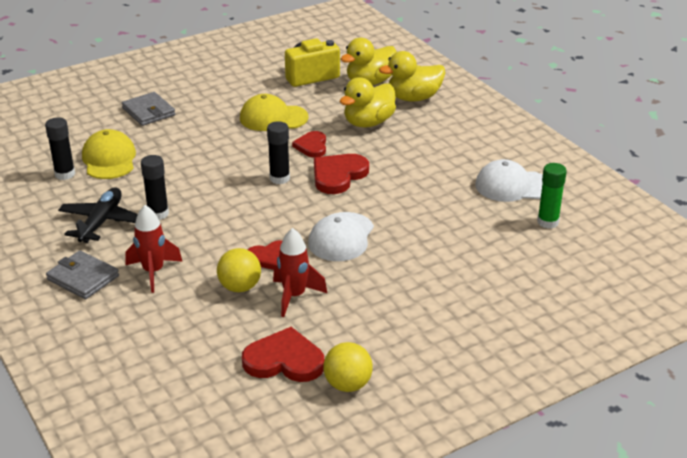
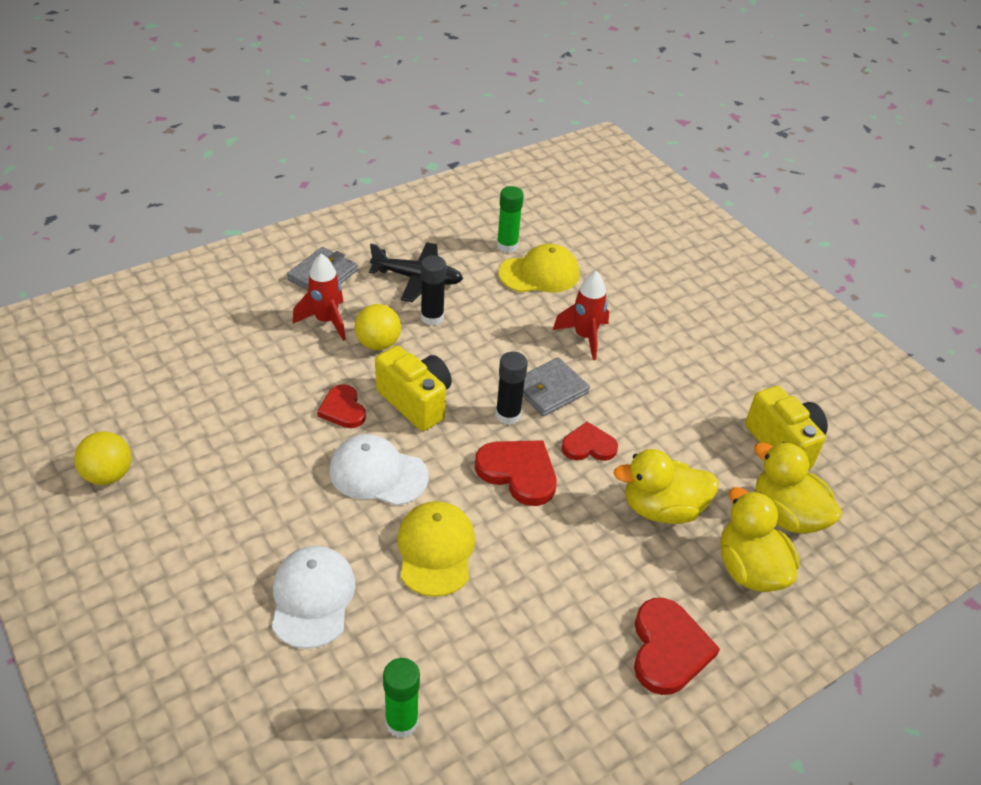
camera: 85 degrees right, 10 degrees up
(65, 174) = (507, 246): black glue stick -> green glue stick
(148, 112) = (649, 295): grey wallet -> grey wallet (550, 390)
(240, 287) = (291, 386): yellow ball -> yellow ball (378, 344)
(262, 221) = (416, 401): none -> yellow camera
(273, 118) = (656, 406): yellow cap -> yellow cap (436, 550)
(284, 360) = (161, 424): red heart -> red heart (668, 649)
(294, 296) = (267, 431): red rocket -> red rocket (584, 337)
(368, 123) = (662, 509): yellow duck -> yellow duck turned 45 degrees counterclockwise
(512, 186) = (501, 683): white cap -> white cap (312, 598)

